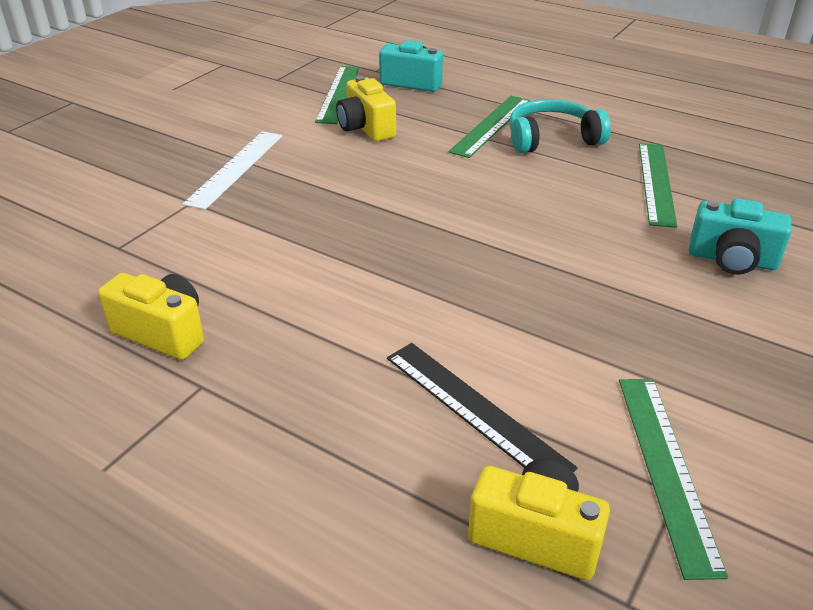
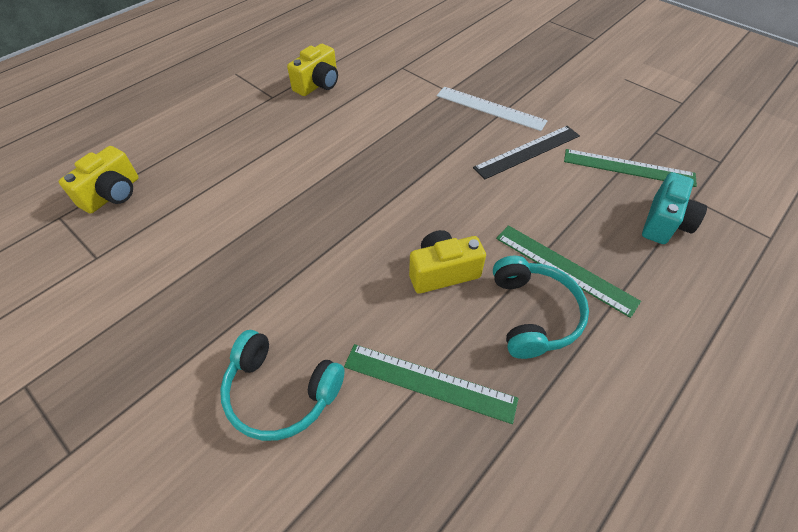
camera: 100 degrees right, 15 degrees up
(366, 128) = (556, 179): yellow camera -> yellow camera (442, 272)
(475, 410) = (202, 188): black ruler -> black ruler (527, 151)
(666, 468) = (113, 259): green ruler -> none
(731, 260) = (280, 392): turquoise camera -> turquoise headphones

